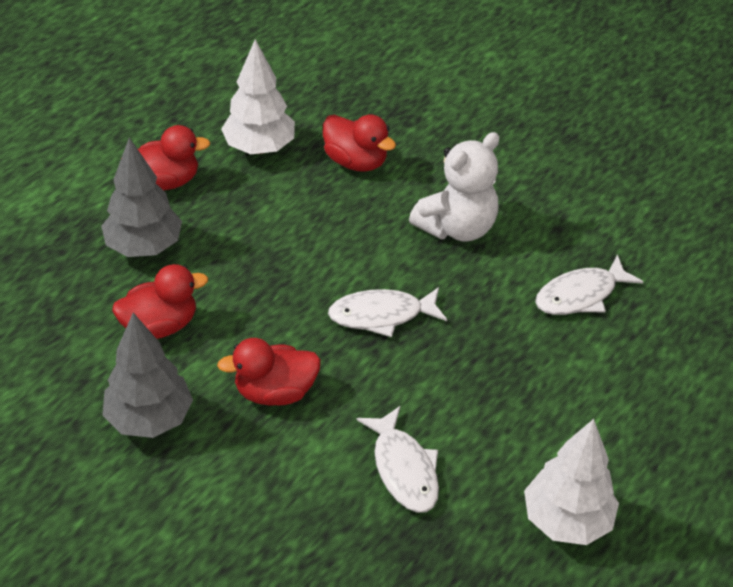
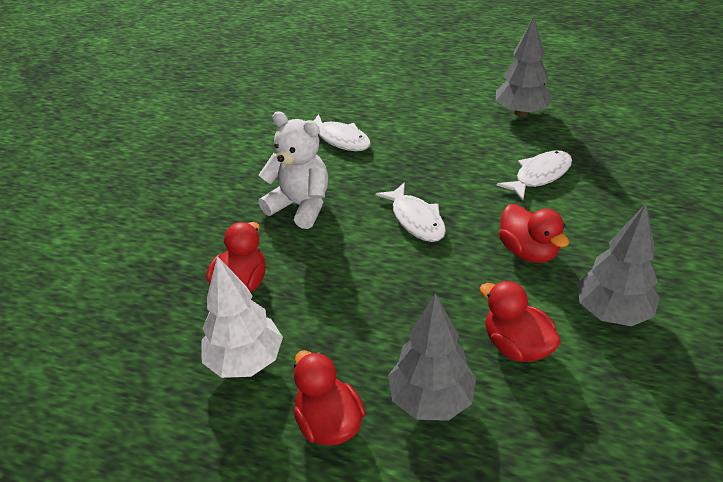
camera: 105 degrees left, 5 degrees down
(566, 520) = (521, 113): white tree -> grey tree

